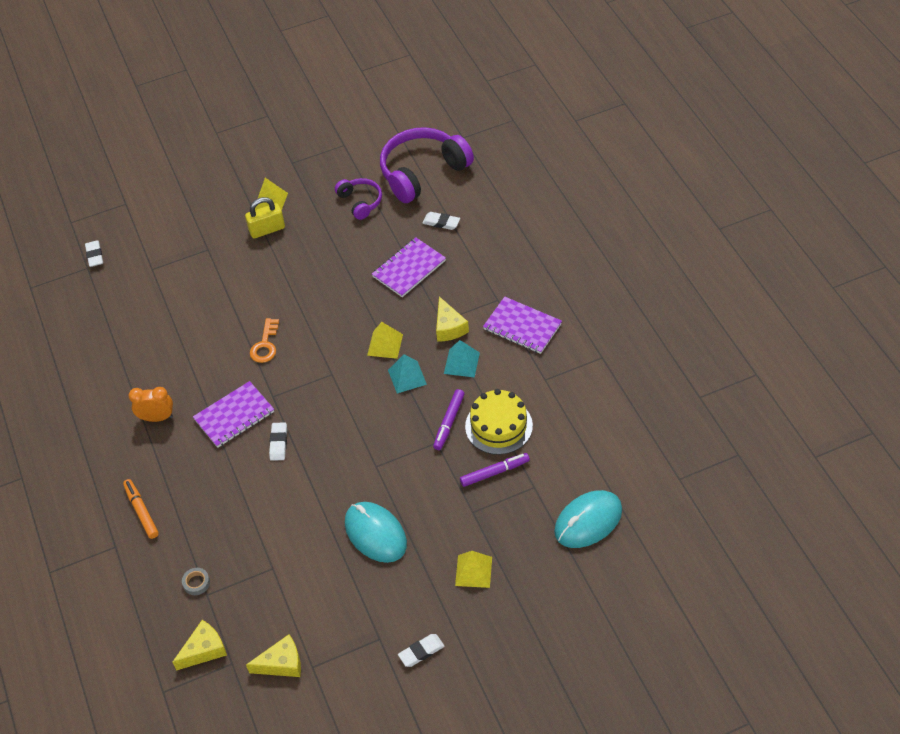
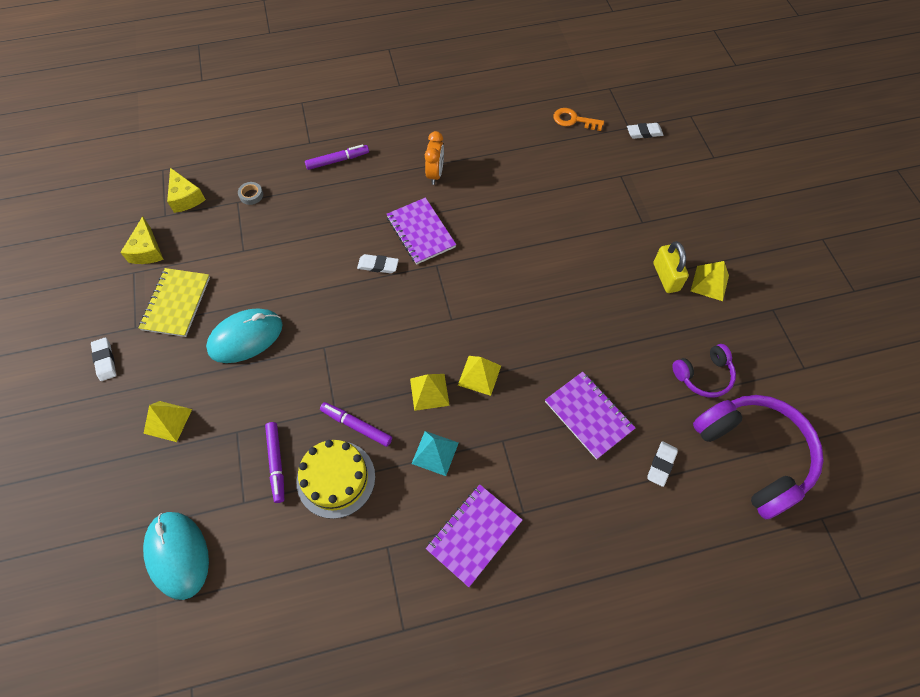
camera: 95 degrees right, 10 degrees up
(141, 511) = (337, 160): orange marker -> purple marker
(265, 345) = (503, 263): orange key -> orange key (573, 120)
(345, 609) = (176, 303): none -> yellow notebook
(407, 377) = (429, 391): turquoise pyramid -> yellow pyramid
(449, 327) = (490, 447): yellow cheese -> none

